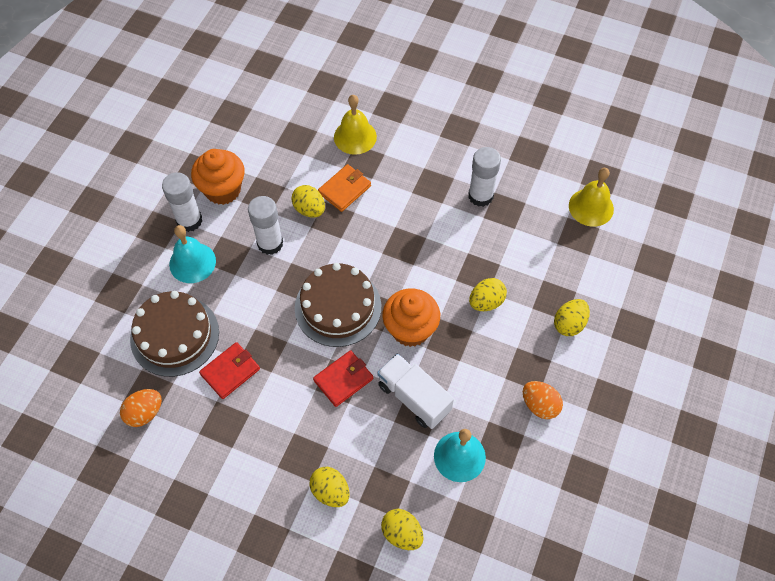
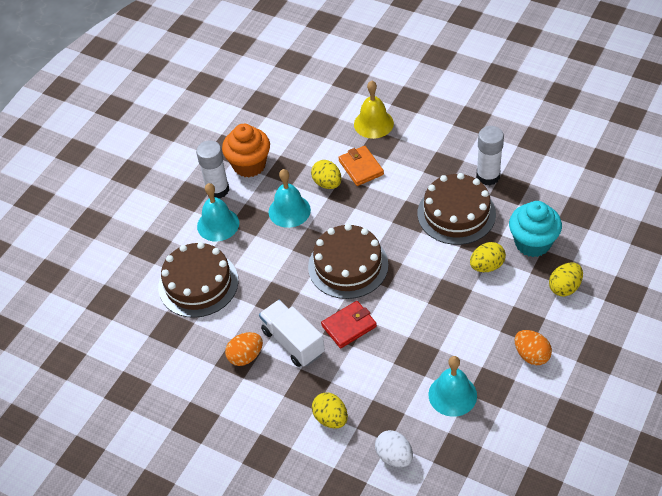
camera: 10 degrees right, 10 degrees down
(145, 413) = (167, 346): orange egg -> orange egg (245, 356)
(230, 371) = (246, 315): red wallet -> none
(270, 243) = (289, 211): white glue stick -> turquoise bell
(344, 189) = (361, 167): orange wallet -> orange wallet turned 75 degrees counterclockwise
(402, 533) = (394, 456): yellow egg -> white egg
(410, 329) = (414, 286): orange cupcake -> none
(414, 397) = (413, 344): white truck -> white truck (293, 342)
(450, 241) = (456, 213): none -> brown cake
(532, 273) = (532, 243): none -> turquoise cupcake
(591, 207) = (593, 188): yellow bell -> none

